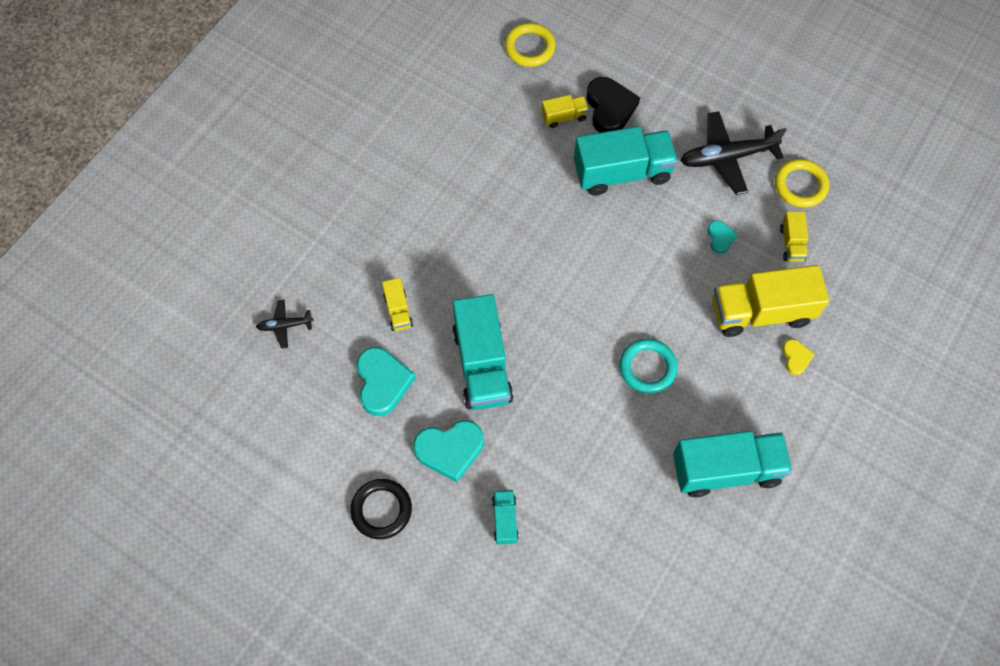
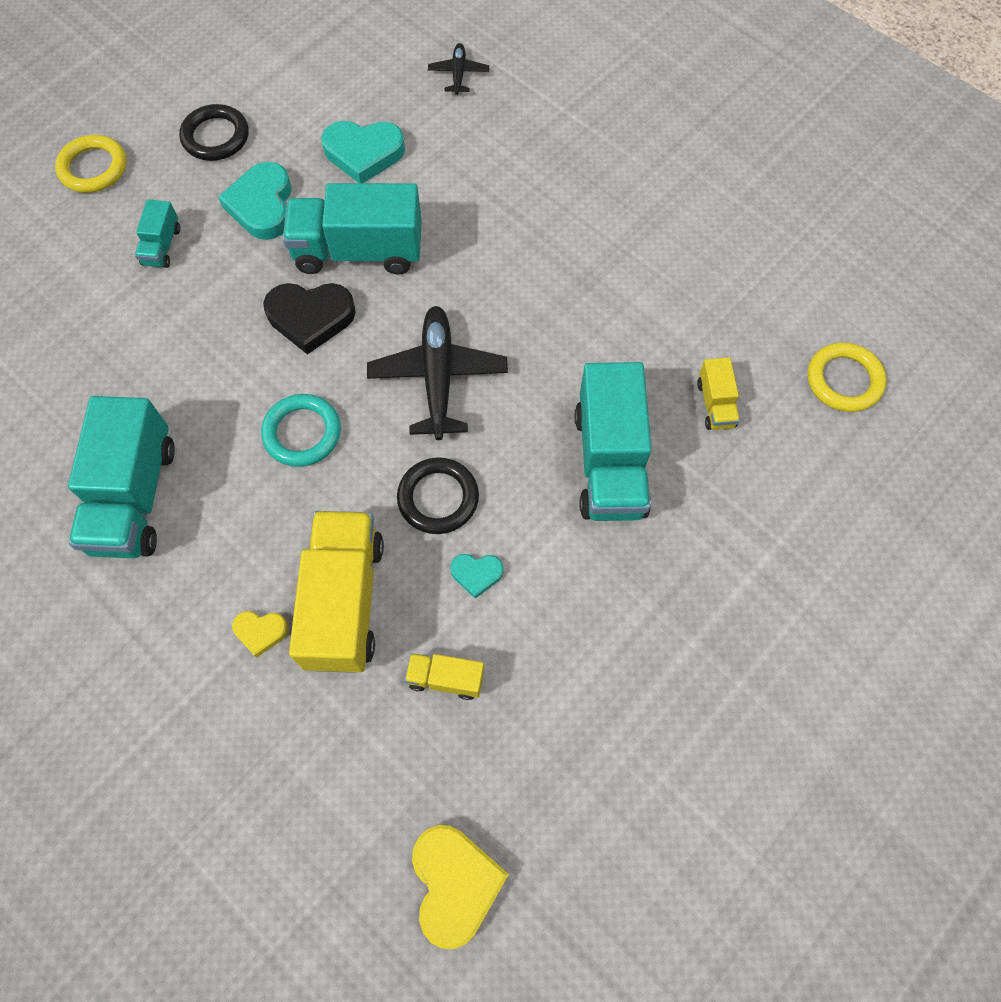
camera: 100 degrees right, 0 degrees up
(398, 311) = (451, 178): yellow truck -> none
(505, 520) = (162, 246): turquoise truck -> turquoise truck turned 90 degrees clockwise
(610, 108) = (725, 468): black heart -> black heart (310, 318)
(674, 270) = (438, 498): none -> black ring
(727, 157) = (616, 619): black plane -> black plane (438, 377)
(800, 185) = (547, 723): yellow ring -> yellow ring (93, 168)
(903, 218) = (455, 884): none -> yellow heart

